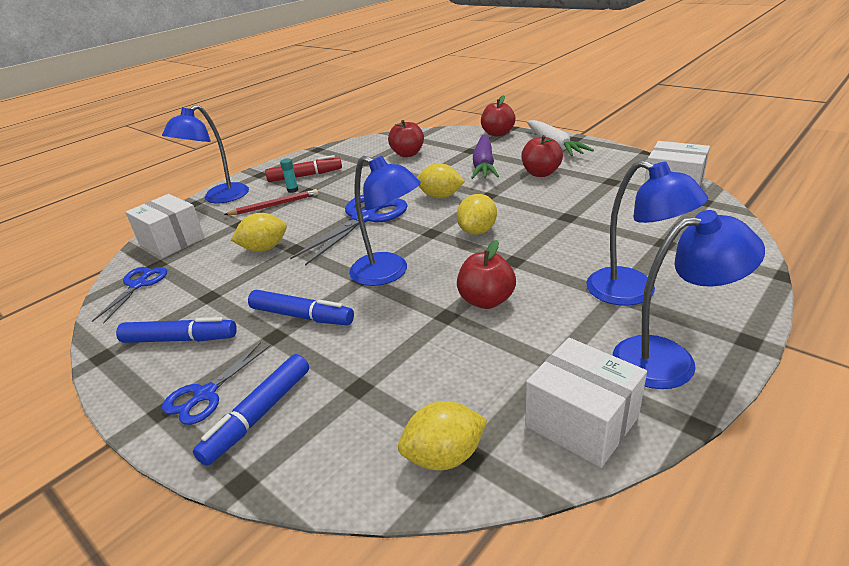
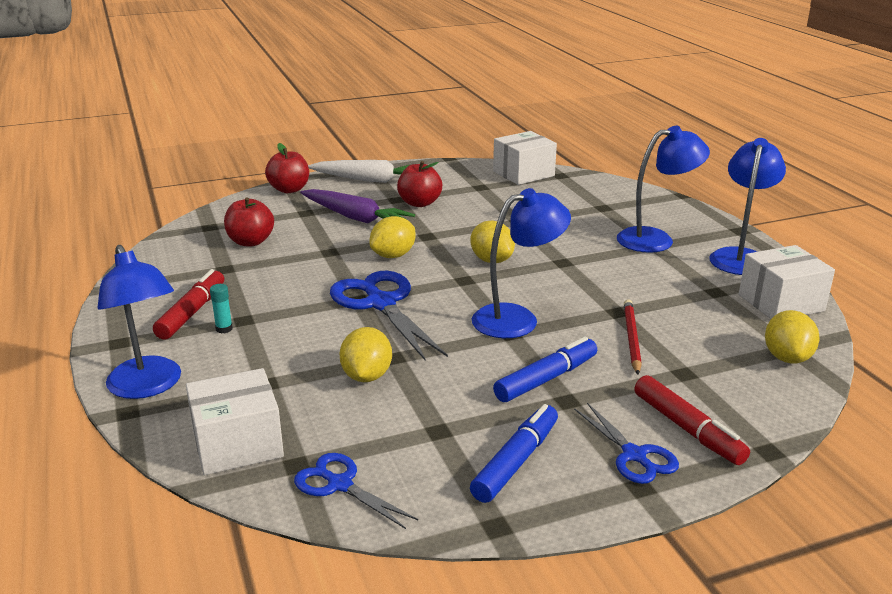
camera: 65 degrees left, 5 degrees down
(259, 415) = (687, 429): blue marker -> red marker
(274, 205) = (250, 349): red pencil -> red pencil (631, 338)
(486, 301) = (612, 290): red apple -> none

